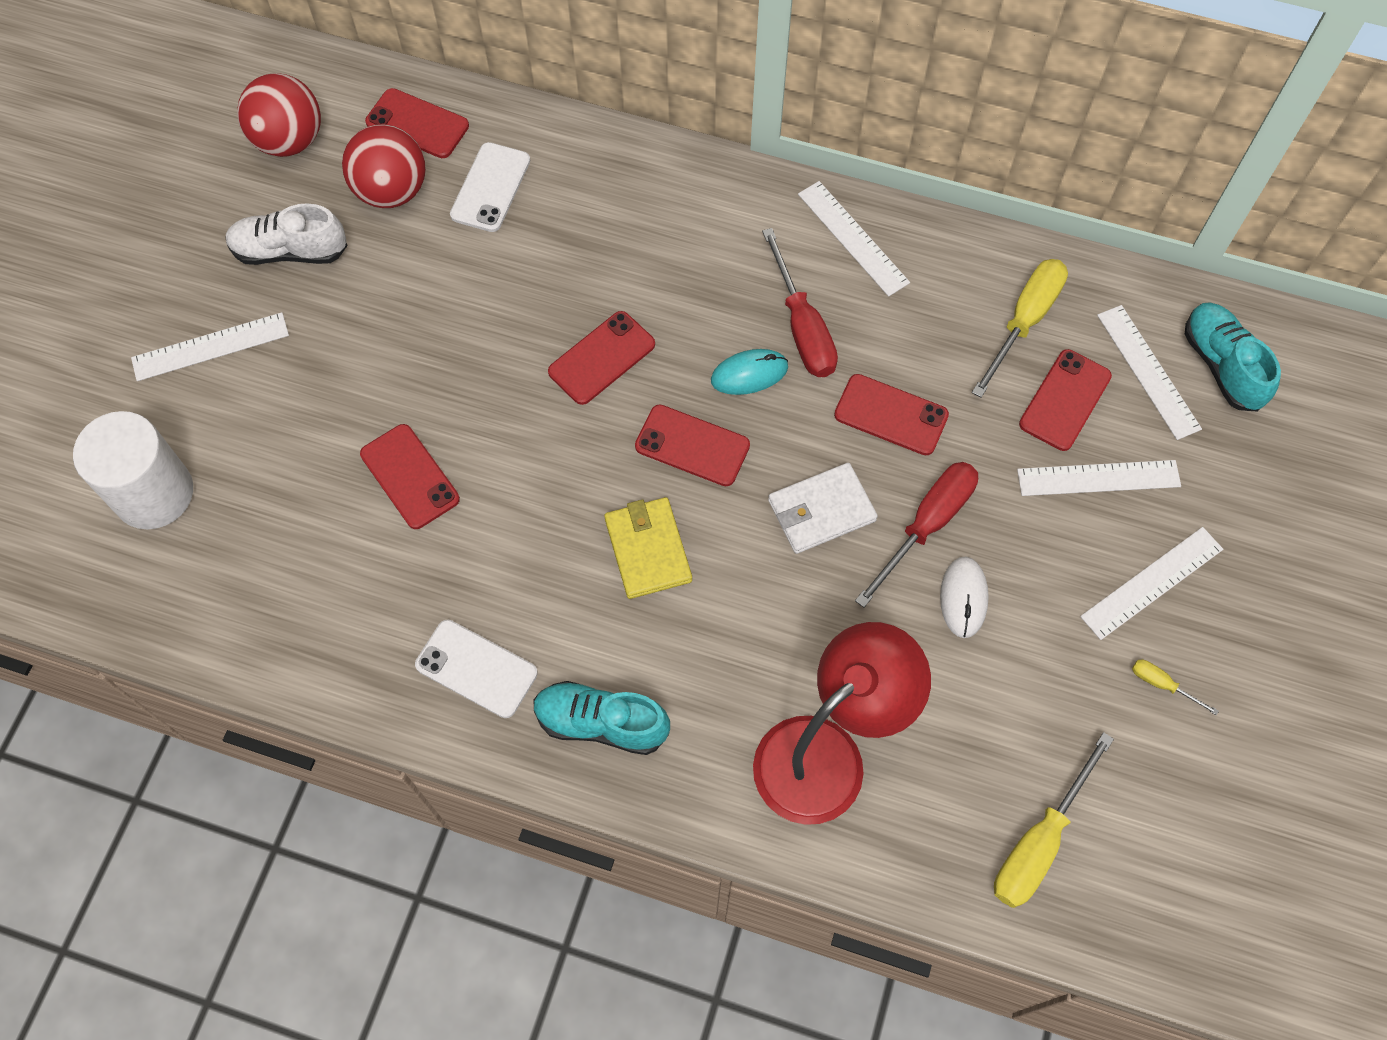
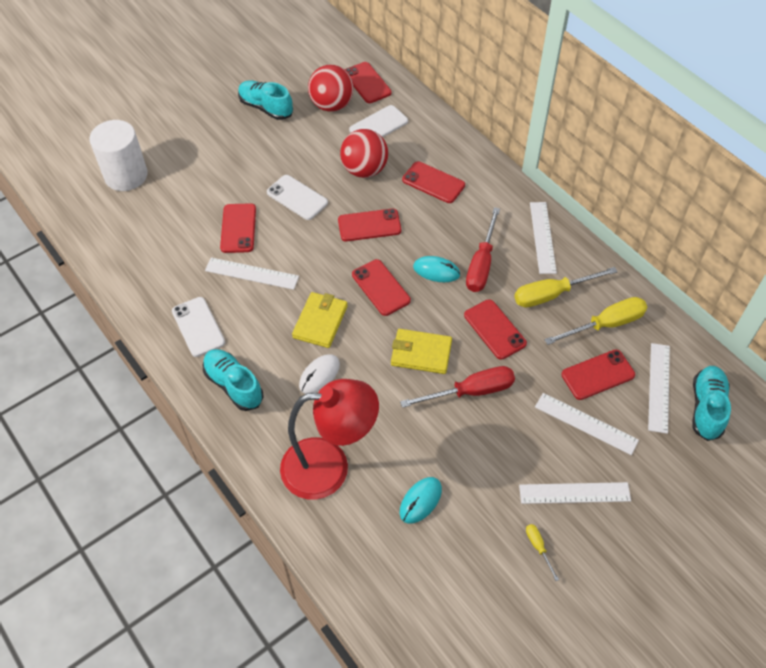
camera: 35 degrees right, 10 degrees down
(210, 346) = (199, 129): white ruler -> white ruler (252, 273)
(289, 141) = (304, 63): red ball -> red ball (364, 170)
(290, 251) = (266, 108): white shoe -> turquoise shoe
(460, 375) = (297, 197): none -> white phone
(641, 237) = (433, 182): none -> red phone
(821, 510) = (421, 353): white wallet -> yellow wallet
(963, 598) = (462, 437): white mouse -> white mouse (319, 375)
(978, 720) = (420, 501): none -> turquoise mouse
(1039, 842) = (404, 581): yellow screwdriver -> yellow screwdriver (552, 294)

